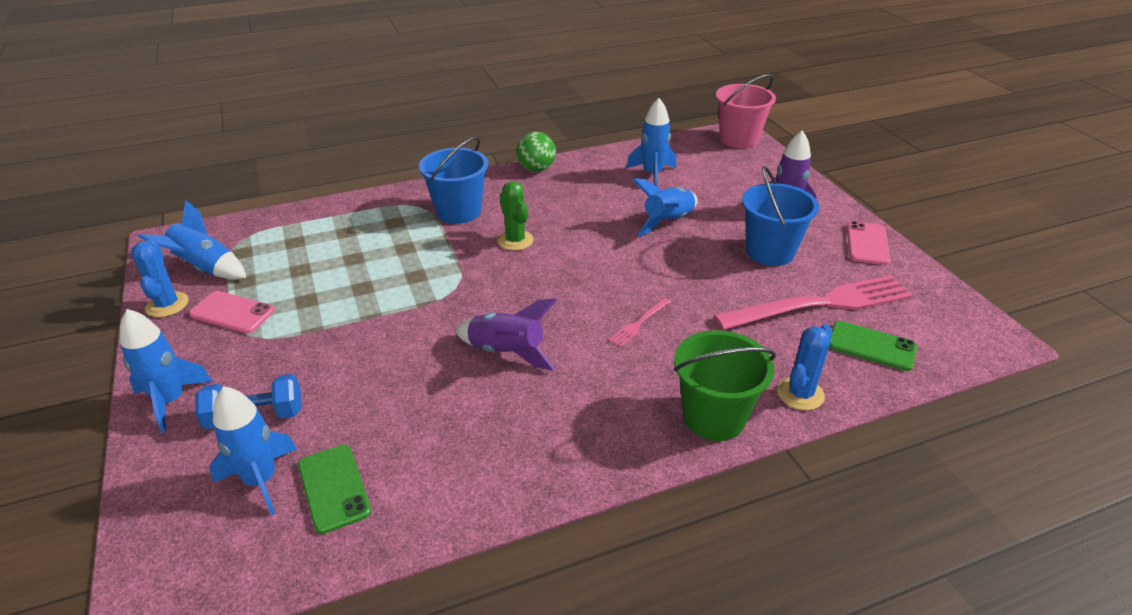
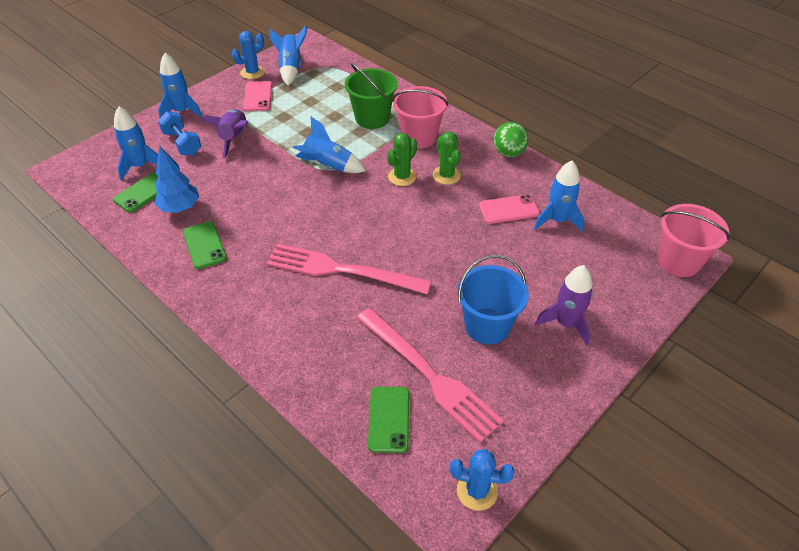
camera: 65 degrees right, 10 degrees up
(410, 449) = (180, 208): none -> blue tree
(458, 211) = (419, 137): blue bucket -> pink bucket
(507, 352) = (278, 216): purple rocket -> purple rocket (234, 138)
(513, 437) = (204, 245): none -> green phone
(538, 213) = (446, 175): none -> green cactus
(639, 323) = (341, 270): pink fork -> pink fork, size x2.43
(668, 222) = (487, 250): blue rocket -> blue rocket (328, 166)
(714, 417) = (260, 335): green bucket -> green bucket (372, 118)
(800, 394) = (306, 380): blue cactus -> blue cactus (477, 491)
(867, 243) = (551, 396): pink phone -> pink phone (509, 209)

